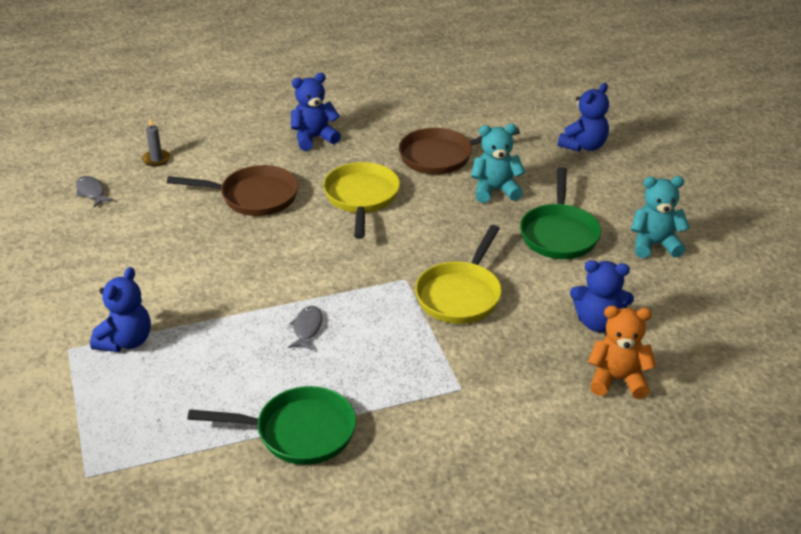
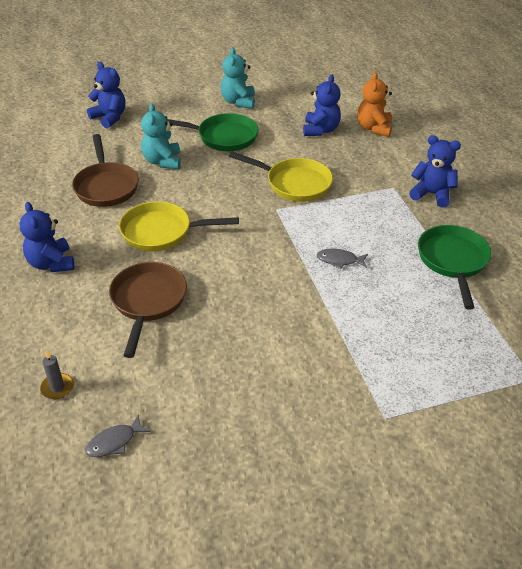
camera: 90 degrees left, 5 degrees up
(126, 341) = (368, 374): blue teddy bear -> blue teddy bear (432, 194)

